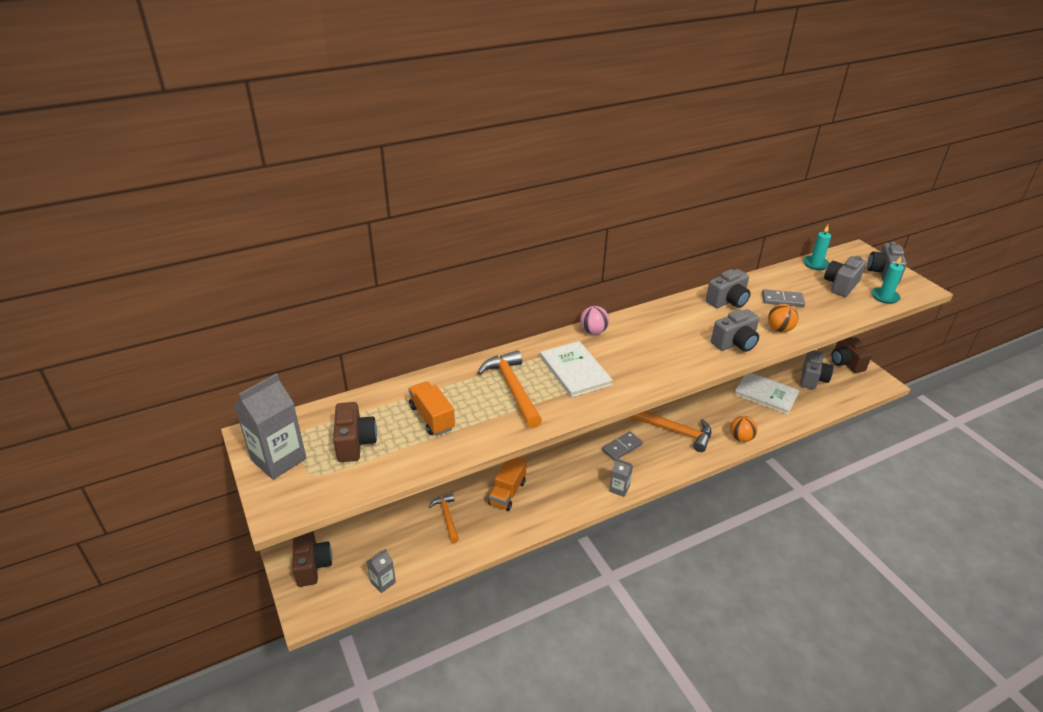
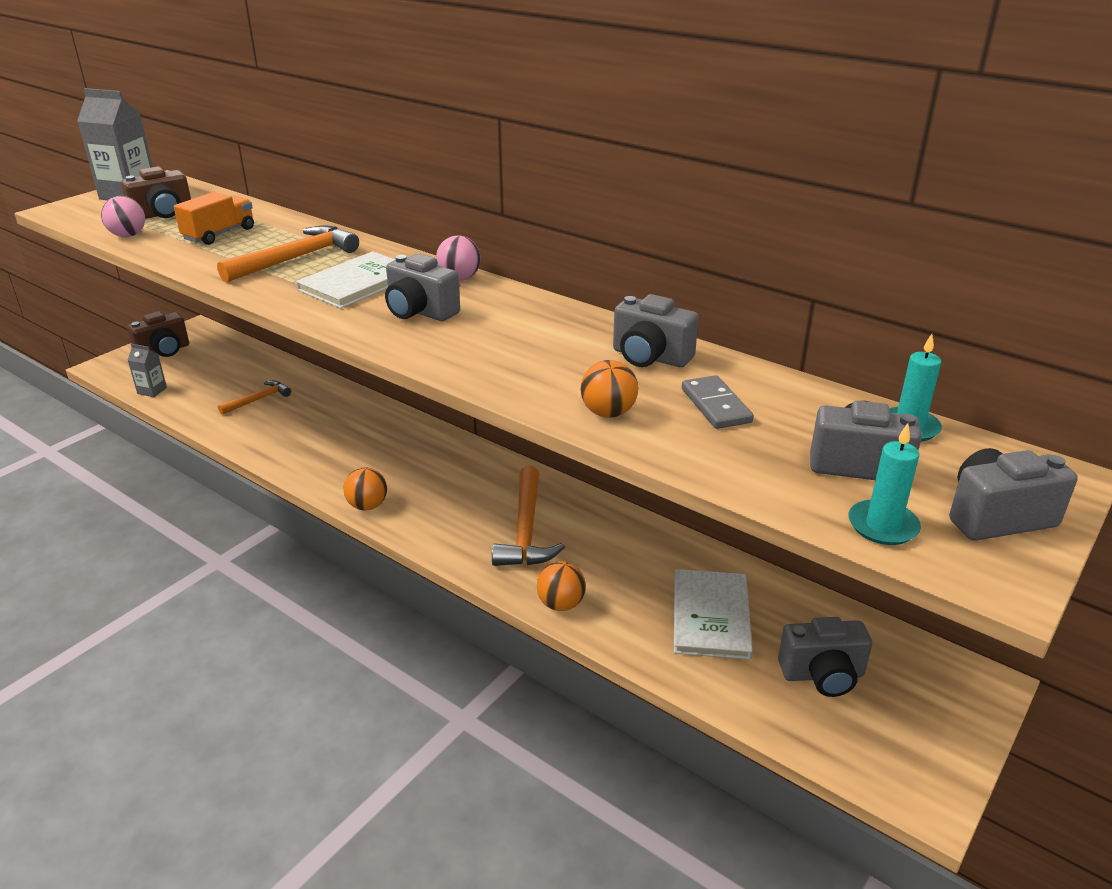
camera: 65 degrees right, 5 degrees down
(393, 468) = (128, 235): none -> pink ball
(507, 492) = (316, 426): orange truck -> none
(619, 489) = (367, 506): grey carton -> orange ball
(622, 447) = (454, 490): grey domino -> none
(735, 343) = (523, 379): grey camera -> grey camera (420, 312)
(846, 363) = (937, 723): brown camera -> none

